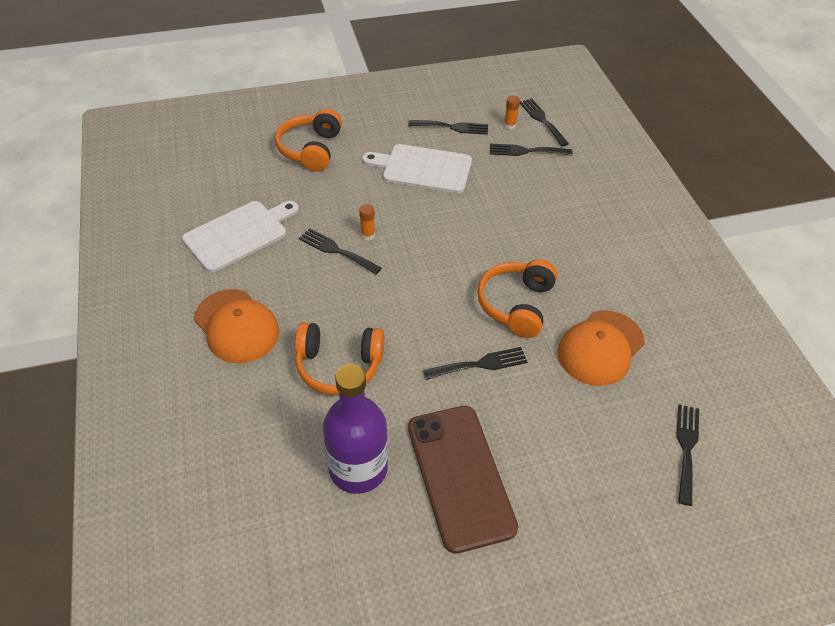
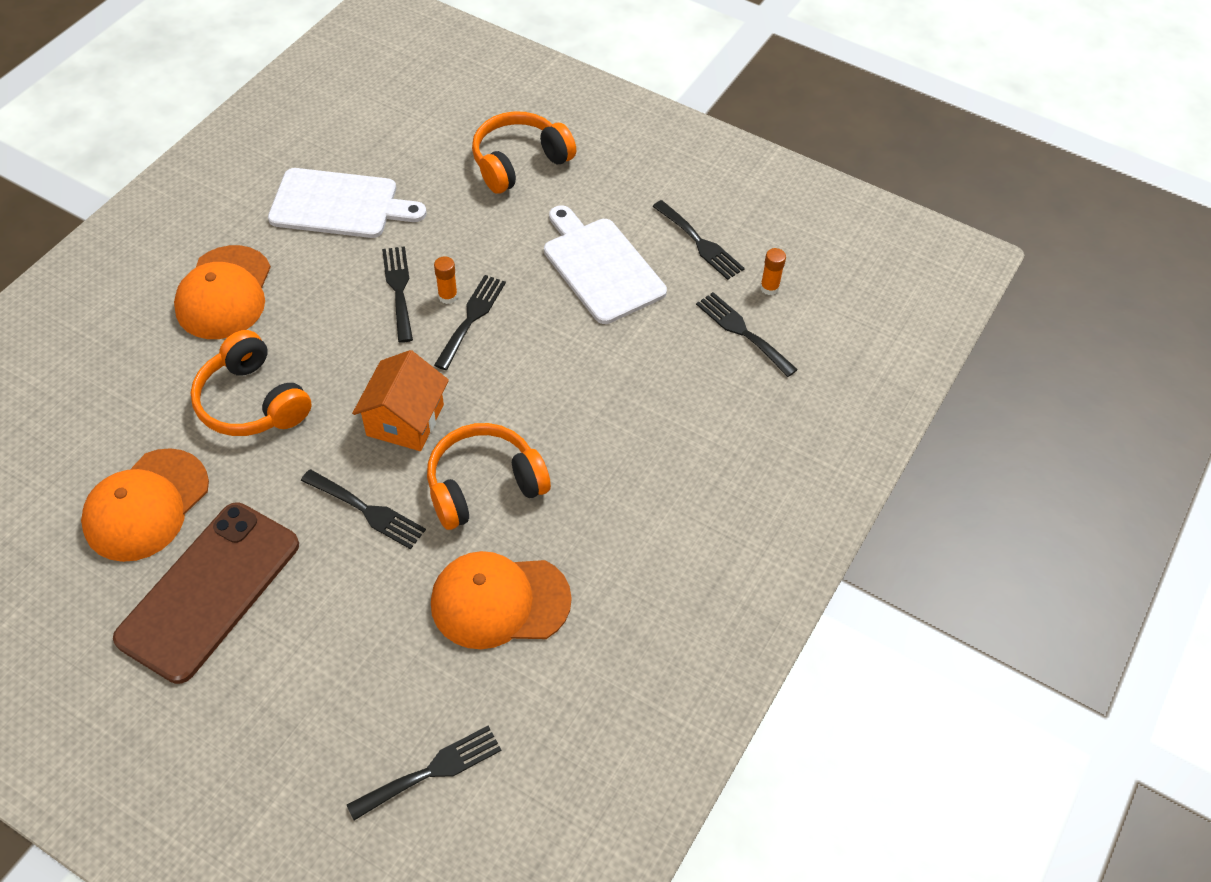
camera: 45 degrees right, 5 degrees up
(358, 468) = (146, 505): purple bottle -> orange cap
(434, 307) = (405, 420): none -> orange house
(542, 120) = (818, 309): black fork -> black fork (471, 318)

